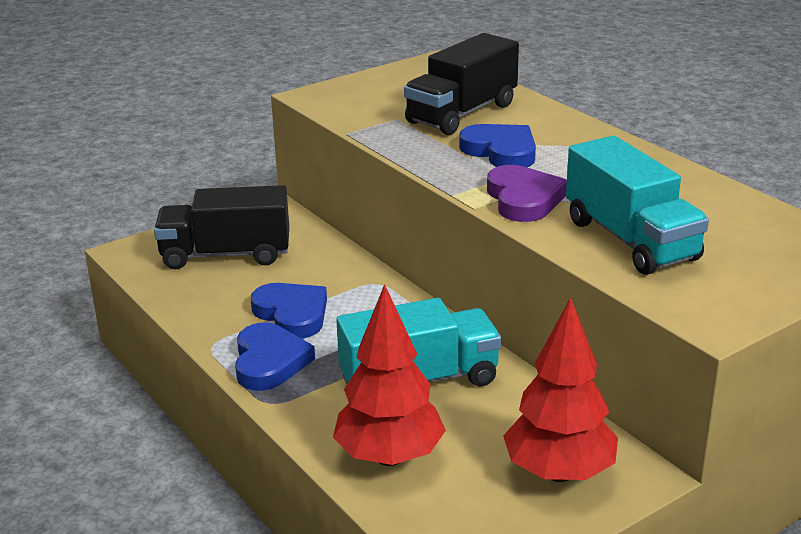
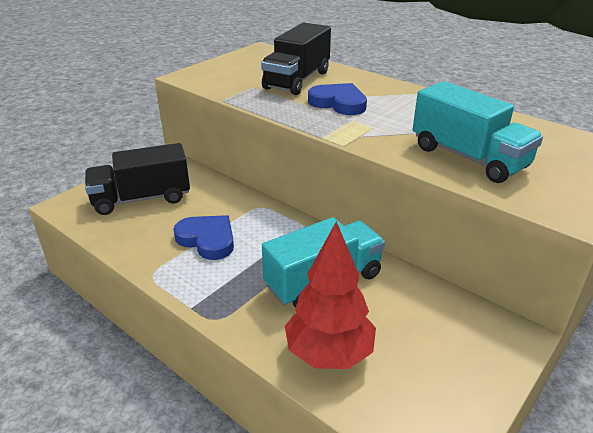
camera: 15 degrees left, 5 degrees up
(269, 362) = (203, 282): blue heart -> none
(523, 199) = (375, 135): purple heart -> none
(559, 473) = (461, 344): red tree -> none

